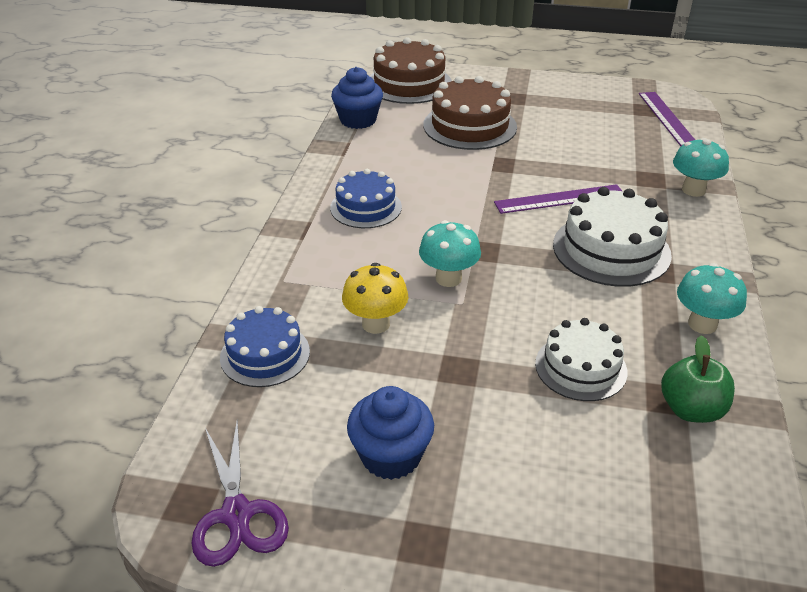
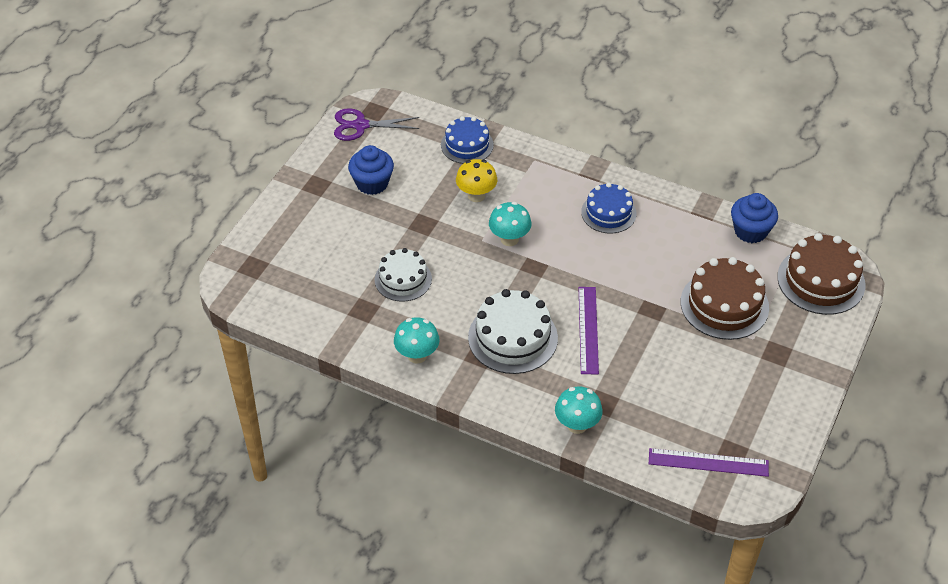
camera: 105 degrees right, 10 degrees up
(691, 409) = (350, 317): green apple -> none

